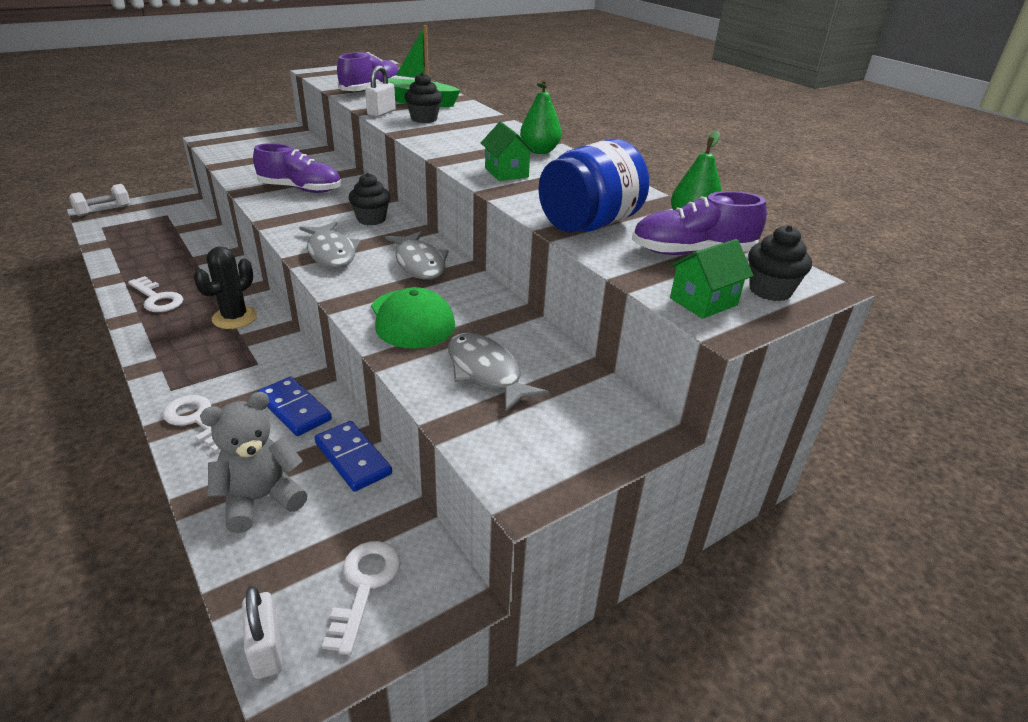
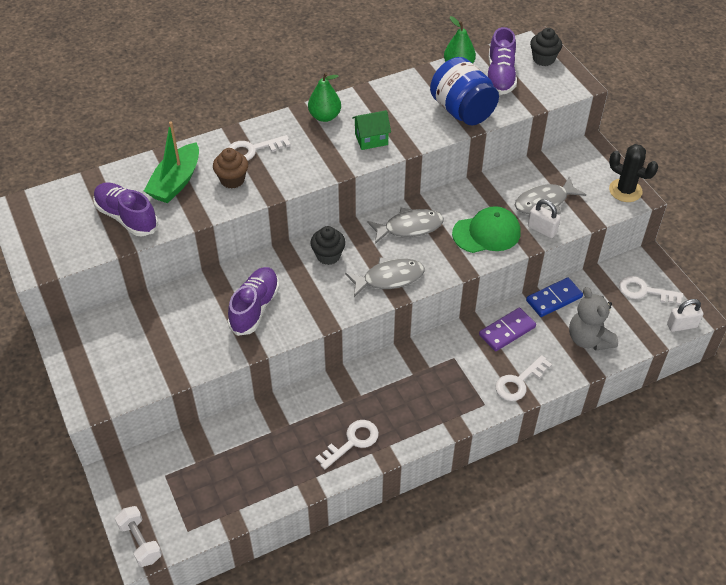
camera: 80 degrees left, 15 degrees up
(234, 318) = (389, 381): black cactus -> black cactus (625, 190)
(294, 409) = (507, 331): blue domino -> purple domino
(381, 113) = (209, 209): white padlock -> white padlock (542, 229)
(424, 119) = (232, 180): black cupcake -> brown cupcake
(471, 124) = (252, 150): none -> white key
(703, 301) = (556, 85): green house -> none

